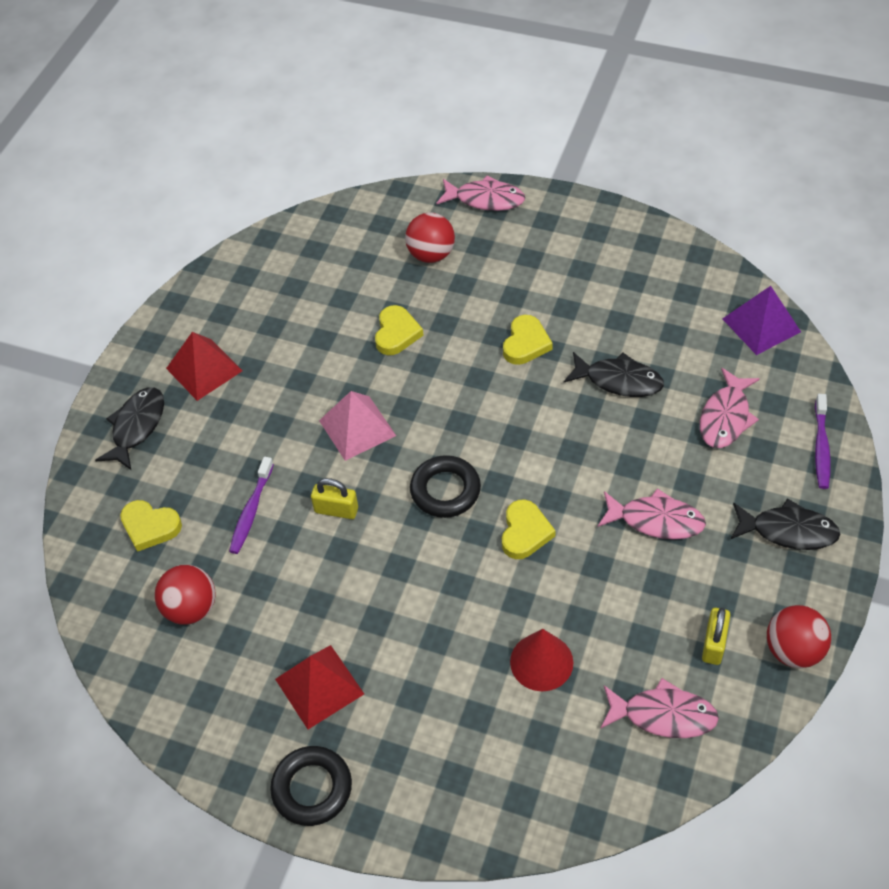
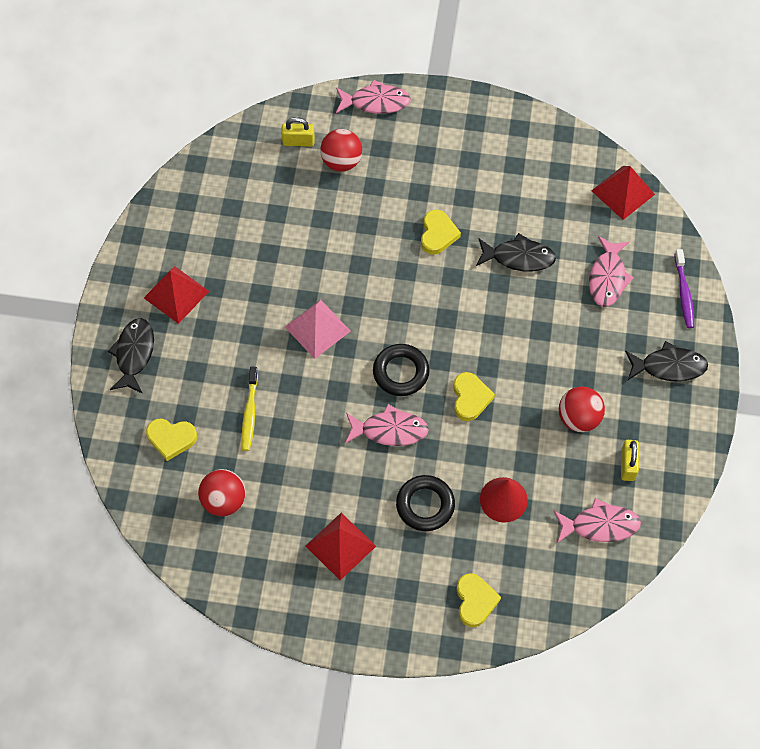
camera: 15 degrees left, 10 degrees up
(251, 511) = (249, 413): purple toothbrush -> yellow toothbrush
(312, 788) = (354, 623): black ring -> black ring (425, 505)
(336, 510) = (318, 402): yellow padlock -> yellow padlock (298, 141)
(396, 333) = (329, 239): yellow heart -> yellow heart (475, 601)
(656, 520) = (568, 373): pink fish -> pink fish (390, 430)
(761, 325) = (623, 192): purple pyramid -> red pyramid
(793, 650) = (685, 460): red ball -> red ball (578, 418)

